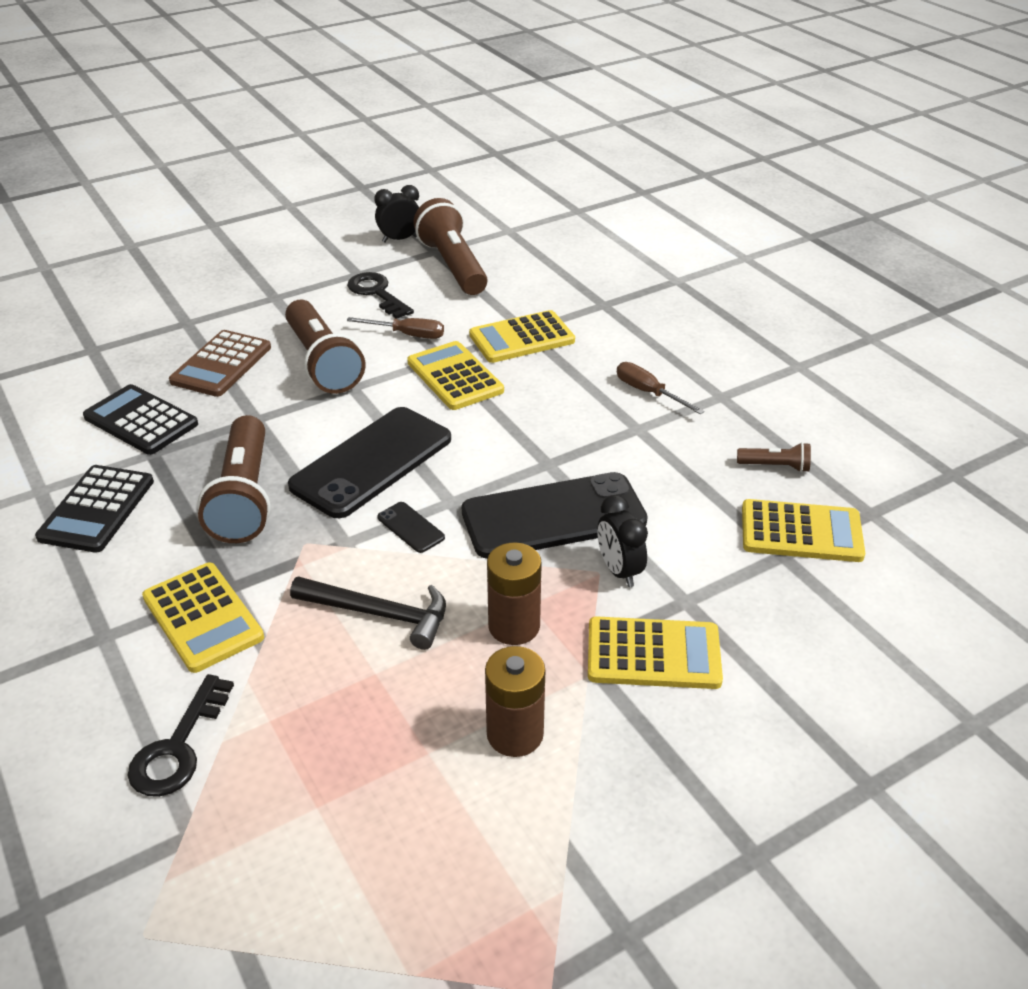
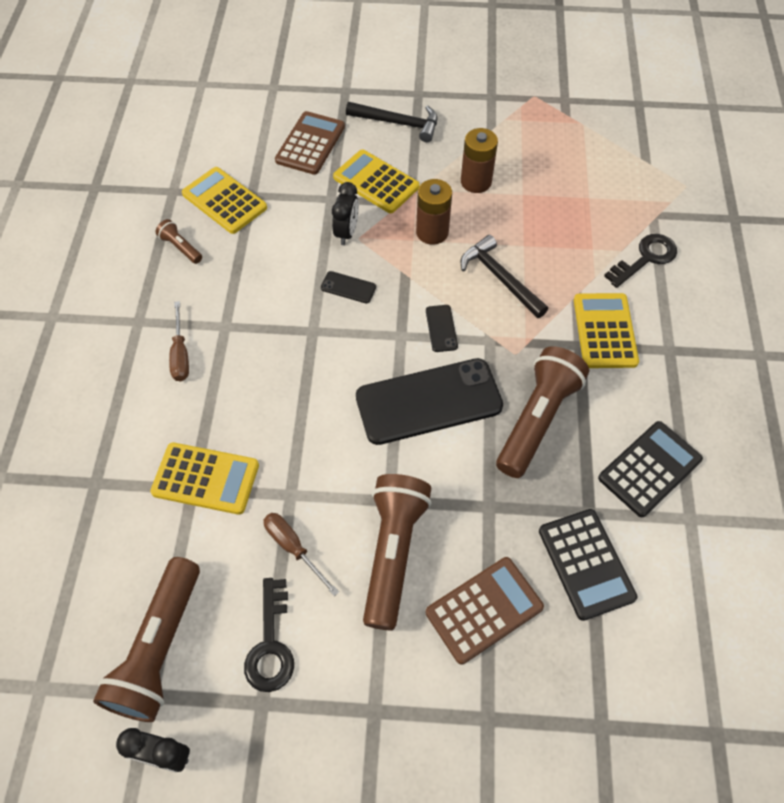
camera: 145 degrees left, 20 degrees up
(455, 377) = (300, 461): yellow calculator -> none
(553, 516) = (348, 287): black phone -> black phone, size x0.41
(723, 770) = (398, 123): none -> black hammer
(802, 660) = (310, 144): none -> brown calculator

